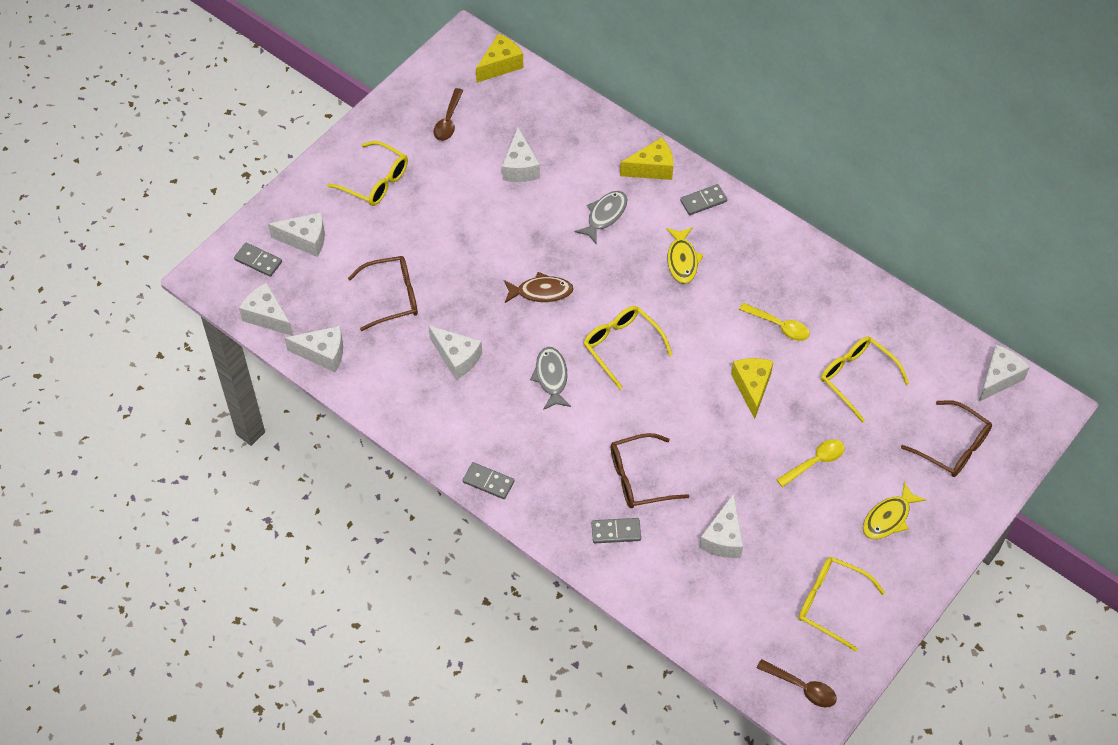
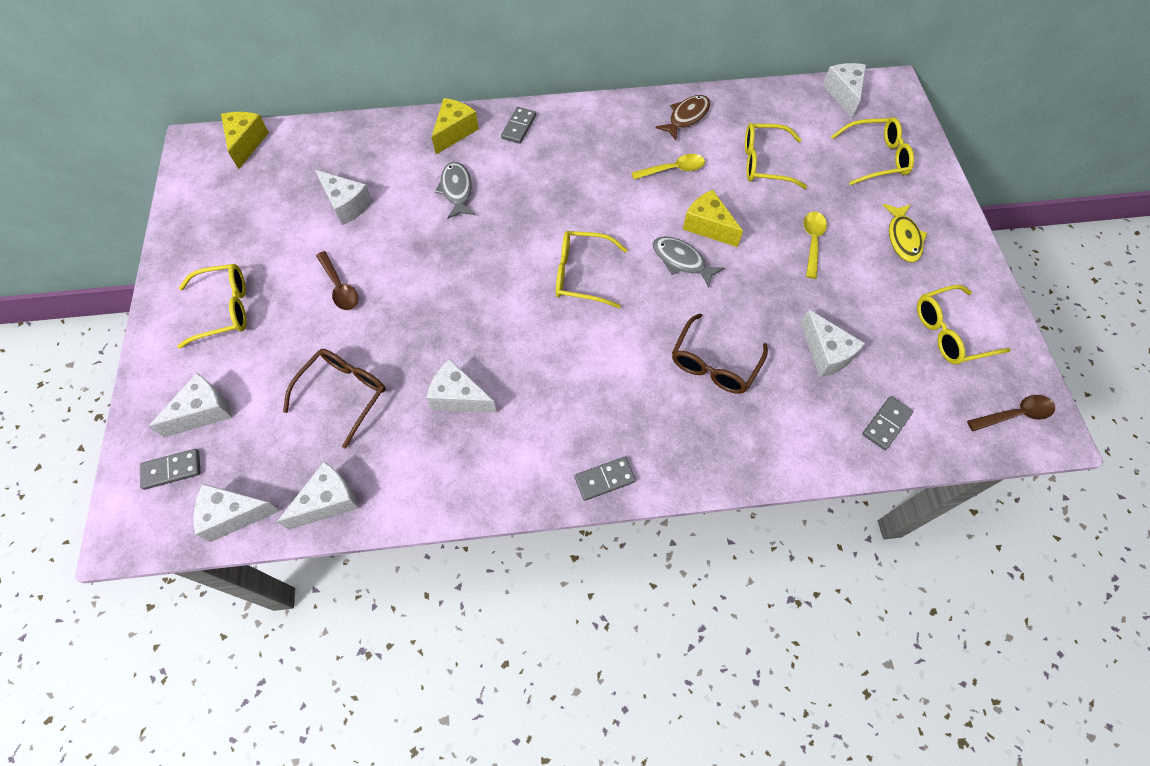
camera: 45 degrees left, 5 degrees up
(448, 121) = (244, 214): brown spoon -> brown spoon (339, 287)
(457, 358) = (459, 397): white cheese -> white cheese turned 150 degrees counterclockwise
(541, 292) = (471, 285): brown fish -> brown fish (686, 117)
(551, 377) = (555, 345): grey fish -> grey fish (681, 261)
(616, 531) = (749, 423): grey domino -> grey domino (886, 424)
(682, 260) = (552, 177): yellow fish -> none
(952, 446) = (875, 158): brown glasses -> yellow glasses

